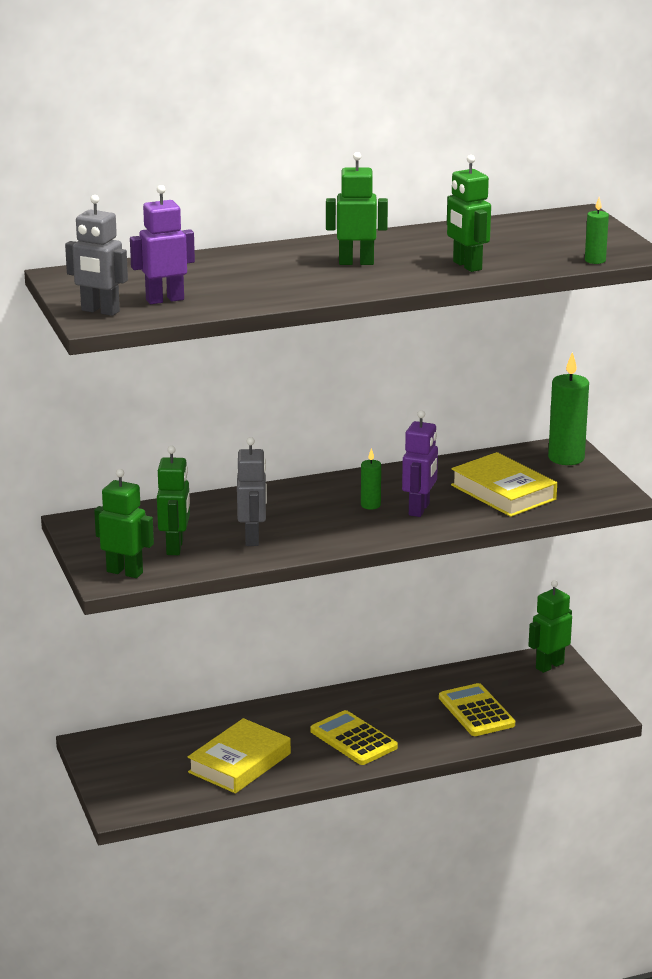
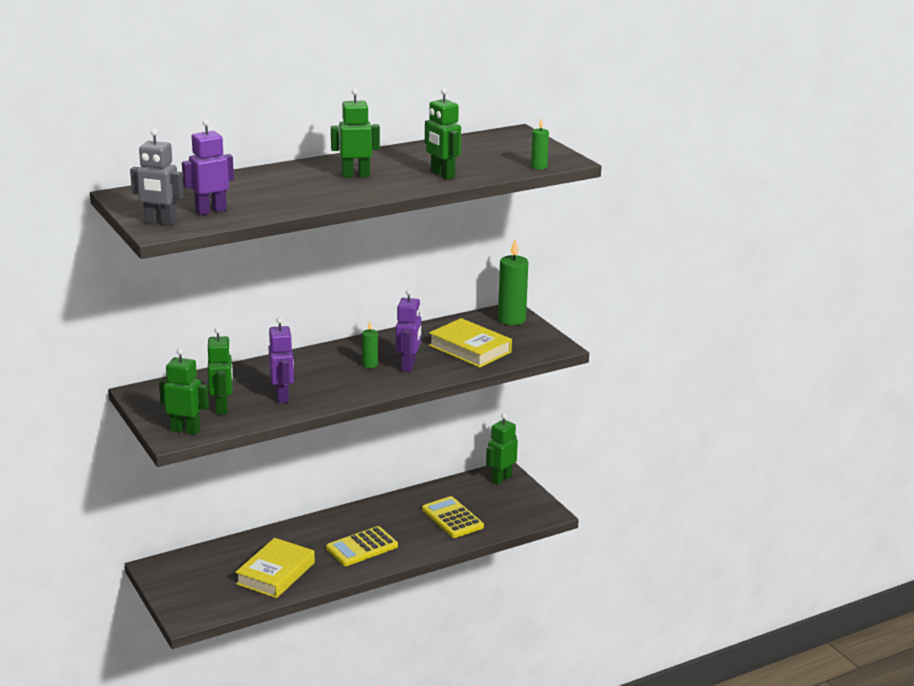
camera: 10 degrees left, 0 degrees up
(252, 538) = (283, 397): grey robot -> purple robot
(353, 739) = (362, 547): yellow calculator -> yellow calculator turned 75 degrees counterclockwise

